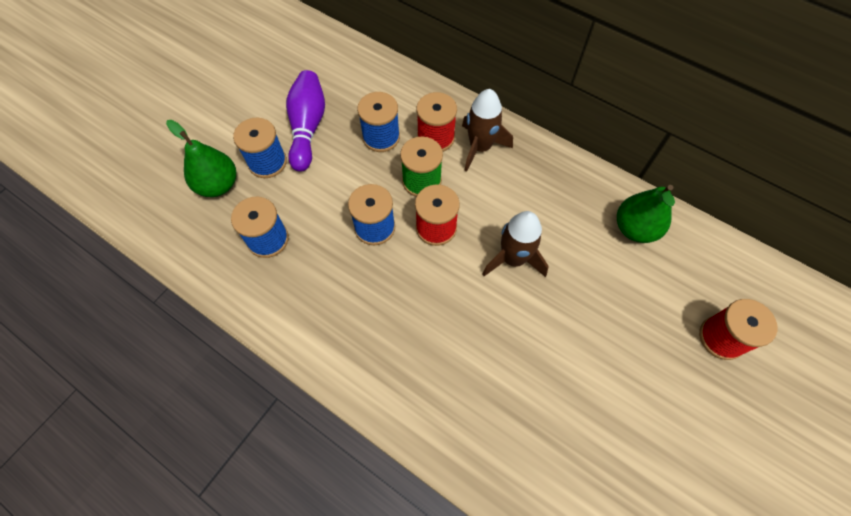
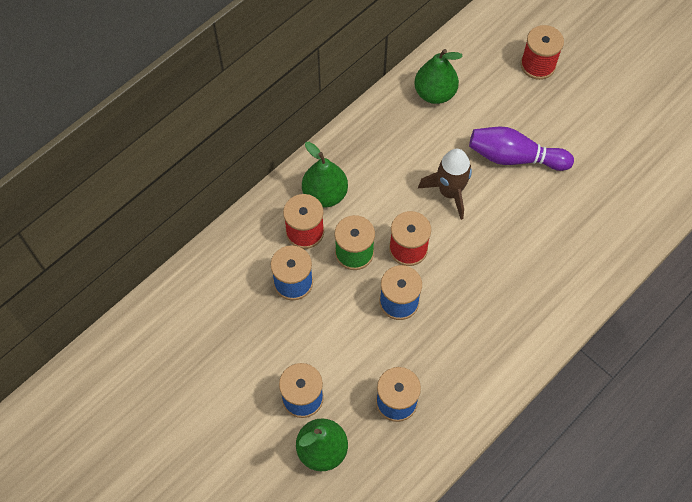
camera: 80 degrees left, 0 degrees up
(308, 128) = (265, 353): purple bowling pin -> purple bowling pin (514, 157)
(480, 147) = (325, 194): brown rocket -> green pear

